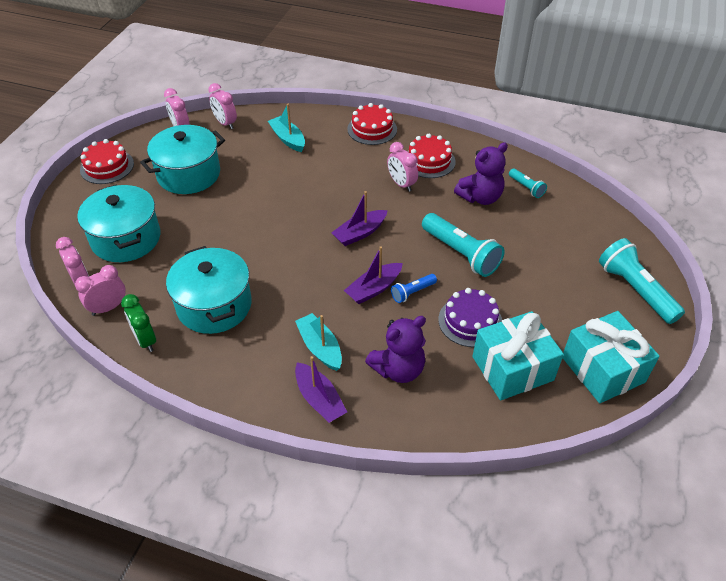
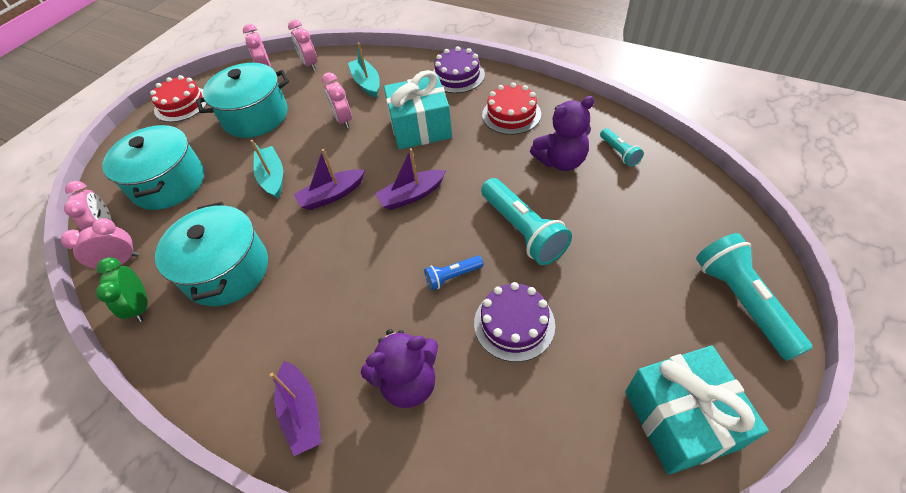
camera: 15 degrees right, 5 degrees up
(320, 347) = (324, 339): turquoise boat -> turquoise boat (272, 177)
(372, 129) = (457, 76): red cake -> purple cake
(374, 289) = (408, 267): purple boat -> purple boat (332, 195)
(401, 184) = (473, 140): pink clock -> pink clock (343, 120)
(512, 368) = (555, 400): turquoise gift -> turquoise gift (420, 127)

